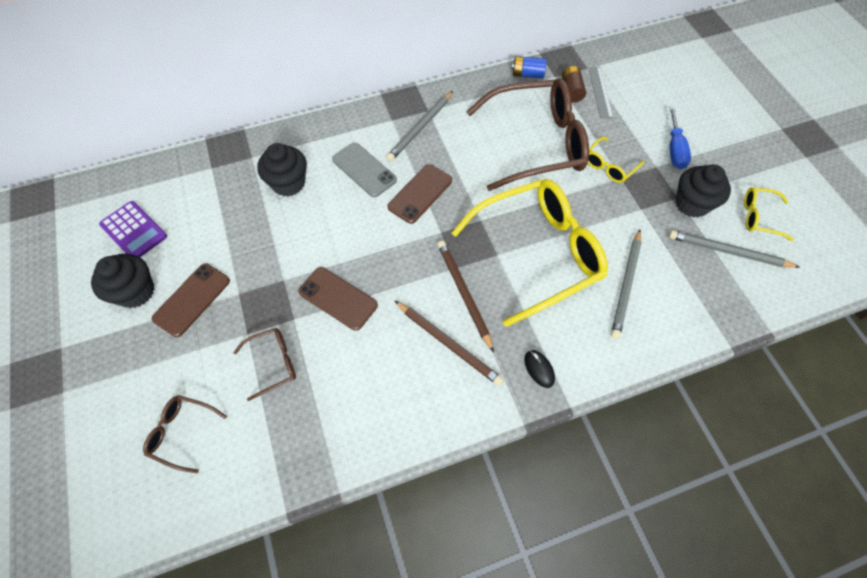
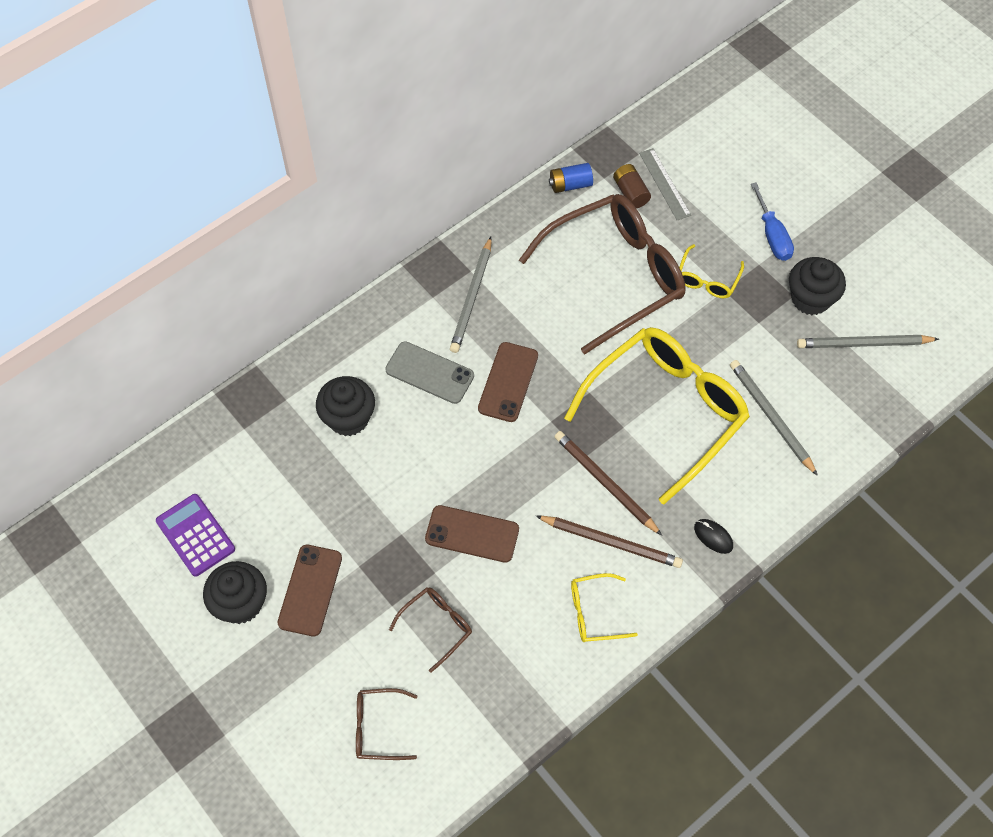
camera: 20 degrees left, 0 degrees up
(134, 231) = (195, 535): purple calculator -> purple calculator turned 150 degrees counterclockwise
(626, 285) = (770, 417): grey pencil -> grey pencil turned 150 degrees clockwise
(759, 217) = (885, 292): yellow glasses -> yellow glasses (594, 612)

